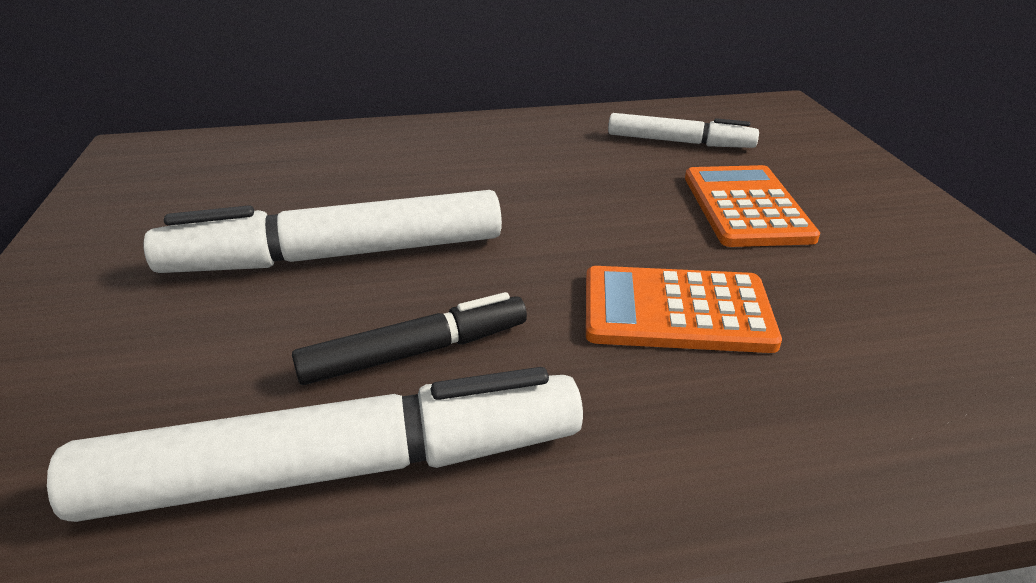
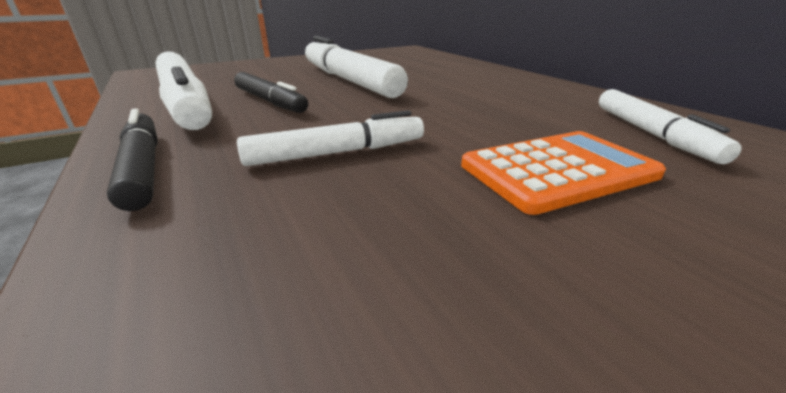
camera: 70 degrees right, 5 degrees down
(676, 311) = (337, 153): orange calculator -> white marker
(681, 479) = (143, 167): none -> black marker

